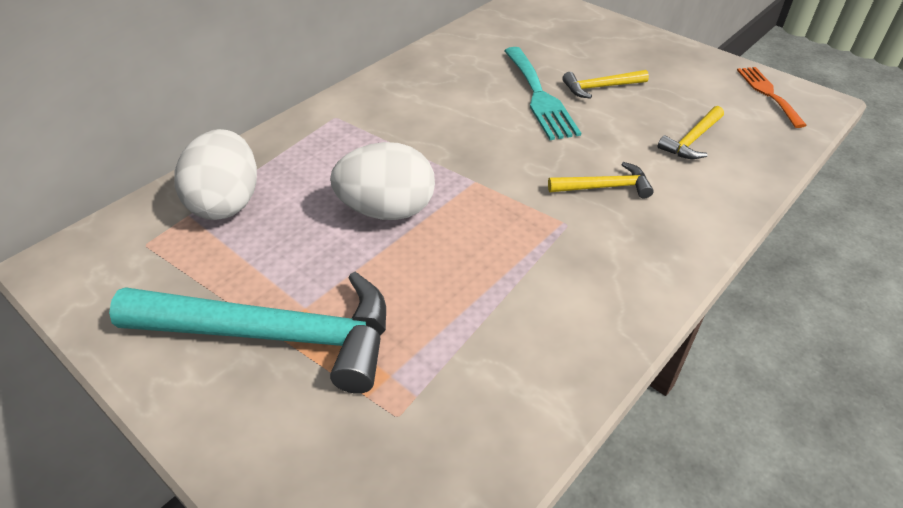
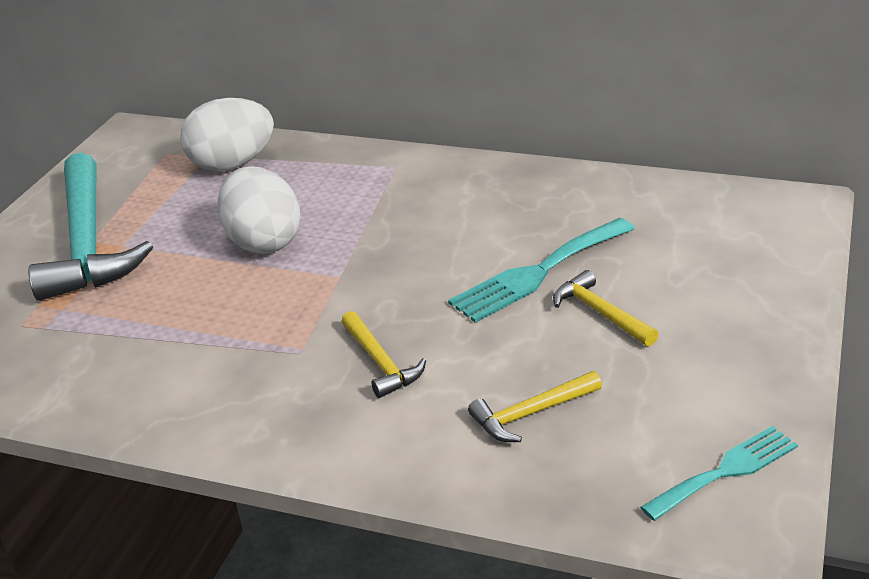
camera: 70 degrees right, 10 degrees down
(692, 140) = (531, 414): yellow hammer -> yellow hammer turned 45 degrees counterclockwise
(768, 93) = (726, 471): orange fork -> turquoise fork

